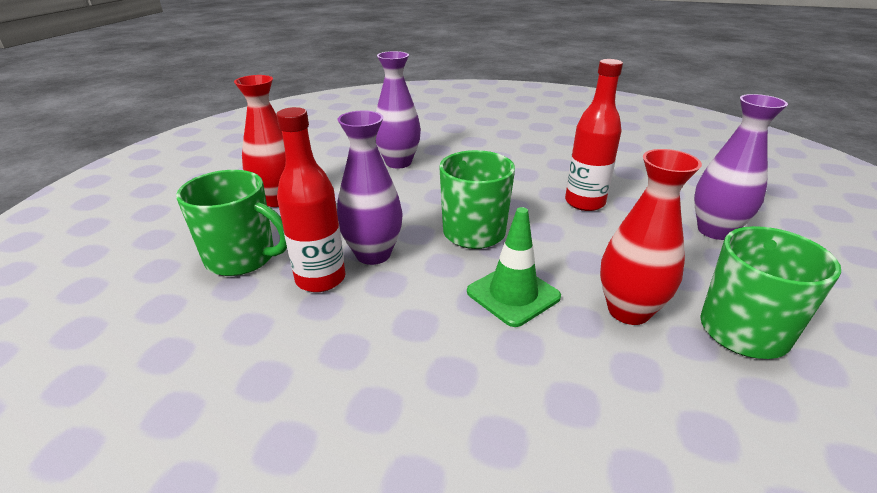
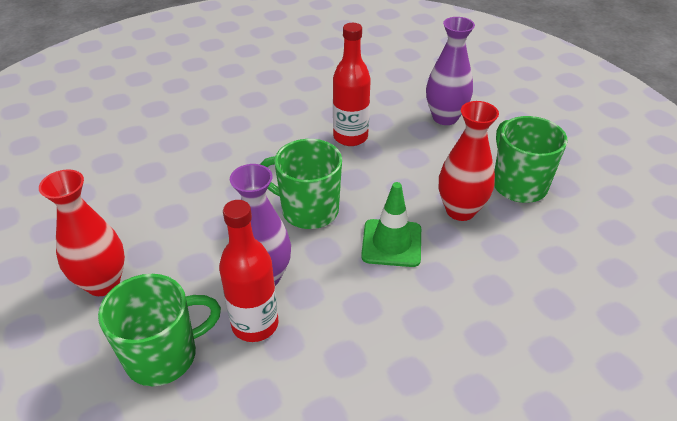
camera: 45 degrees left, 10 degrees up
(398, 163) = (159, 177): purple vase -> none

